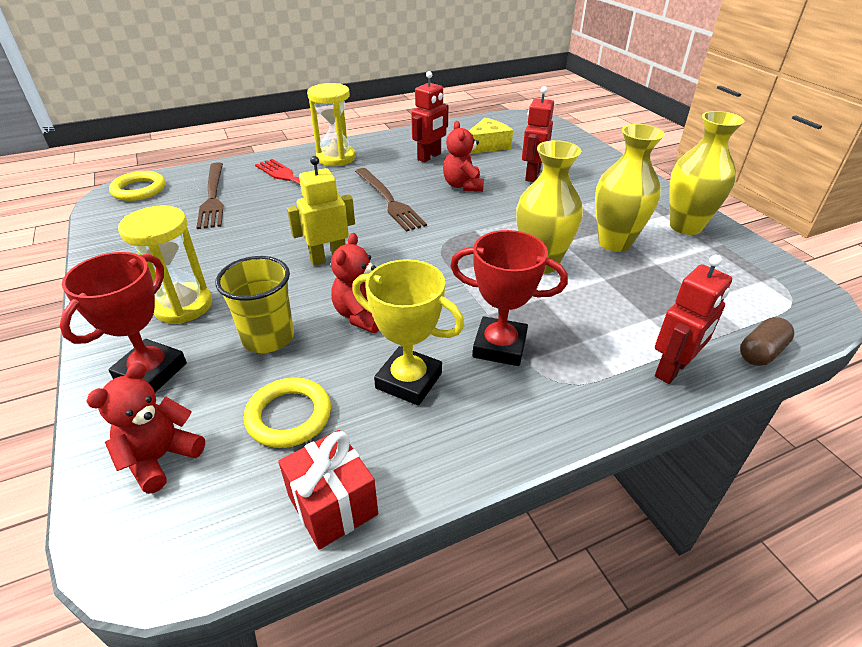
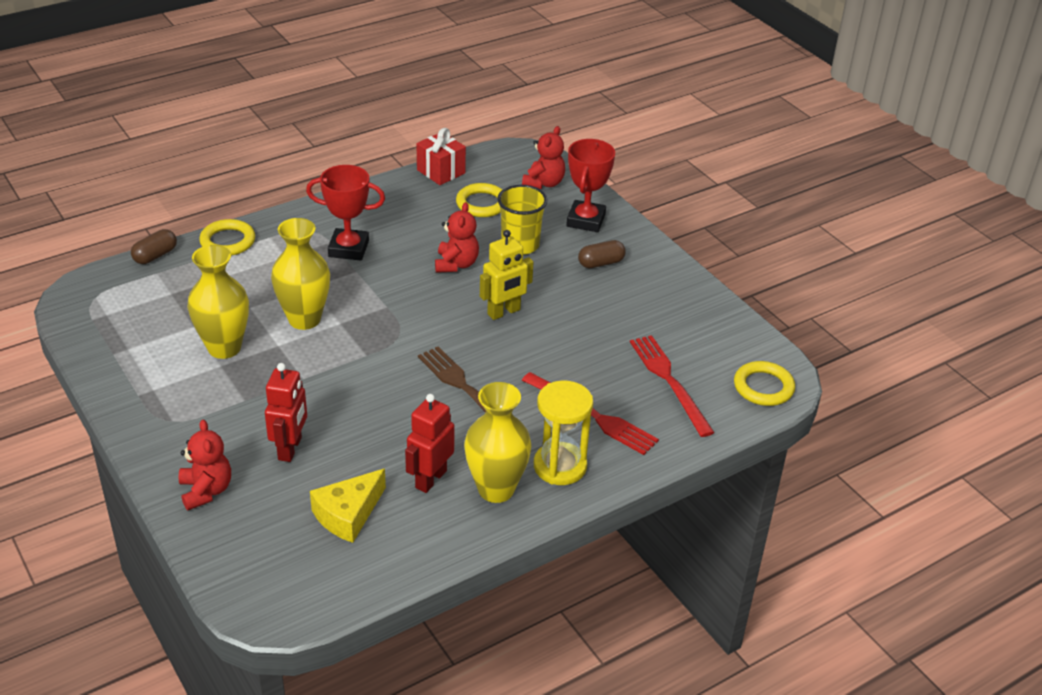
camera: 170 degrees right, 0 degrees up
(183, 306) = (601, 263): yellow hourglass -> brown capsule
(213, 197) = (669, 381): brown fork -> red fork
(409, 381) = (411, 225): yellow trophy -> none
(463, 186) = (381, 422): red teddy bear -> red teddy bear (206, 491)
(672, 369) = (228, 241): red robot -> yellow ring
(685, 226) = (137, 374): yellow vase -> yellow vase (496, 489)

